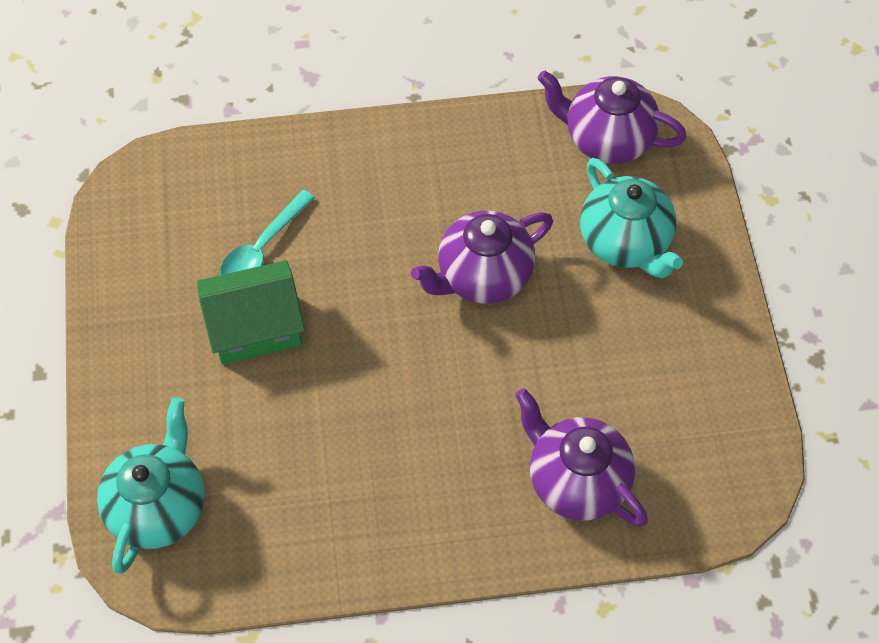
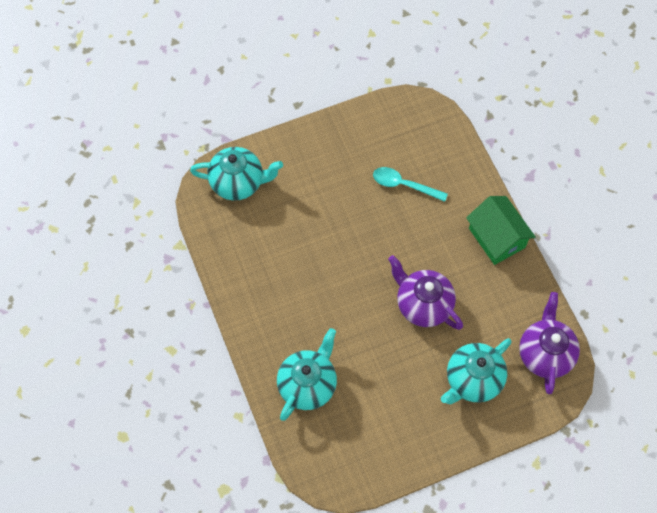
camera: 75 degrees right, 5 degrees up
(255, 327) = (353, 196): green house -> green house (496, 238)
(576, 481) = (308, 384): purple teapot -> turquoise teapot

